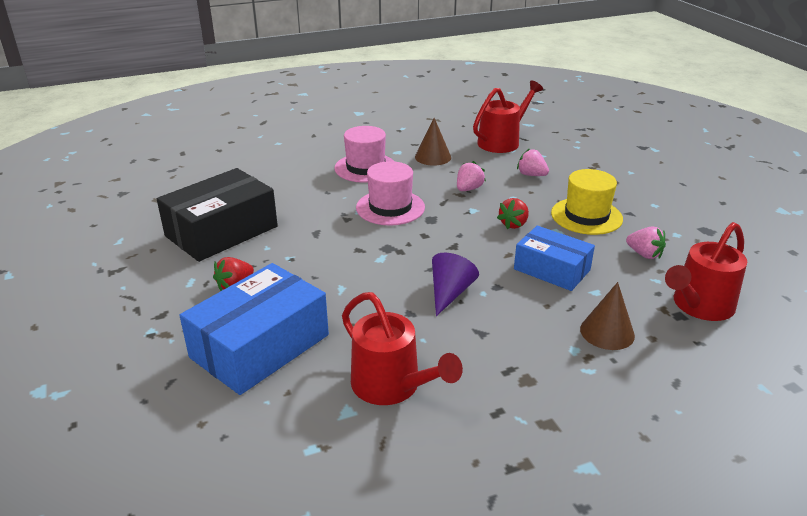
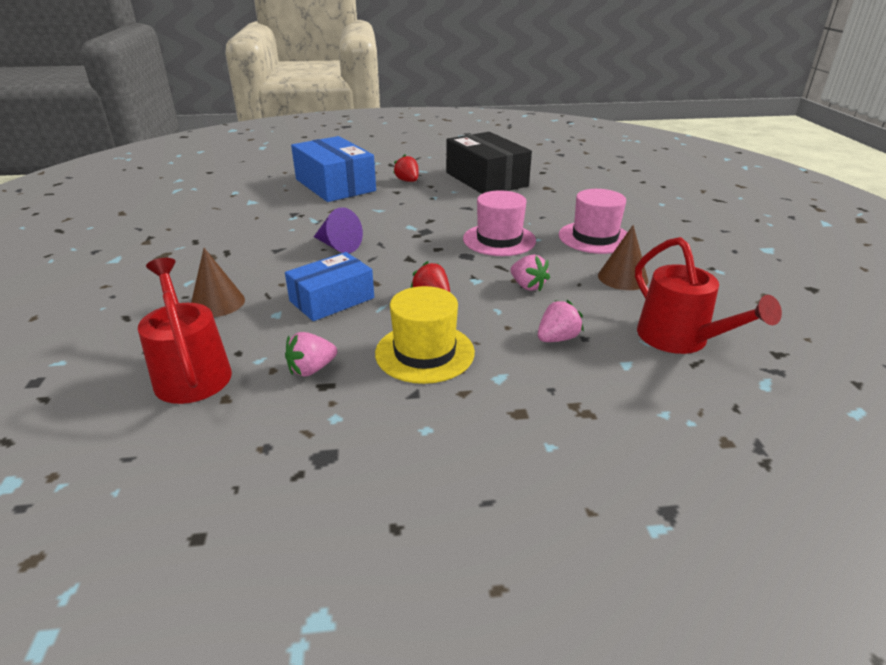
camera: 105 degrees right, 0 degrees up
(392, 386) = (257, 214): red watering can -> none

